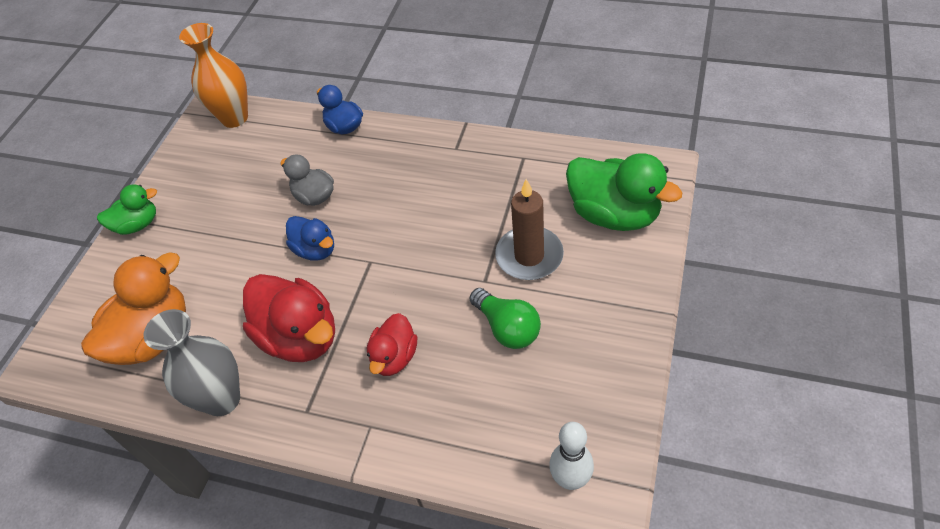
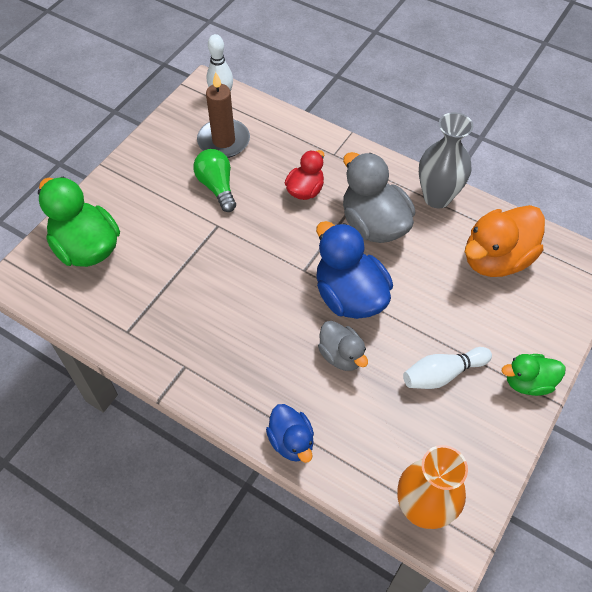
camera: 170 degrees left, 5 degrees up
(217, 209) = (442, 374): none -> white bowling pin
(300, 337) = (373, 224): red duck -> grey duck
(315, 250) = (349, 296): blue duck -> blue duck, size x1.74
(529, 256) = (173, 234): brown candle -> brown candle (223, 141)

